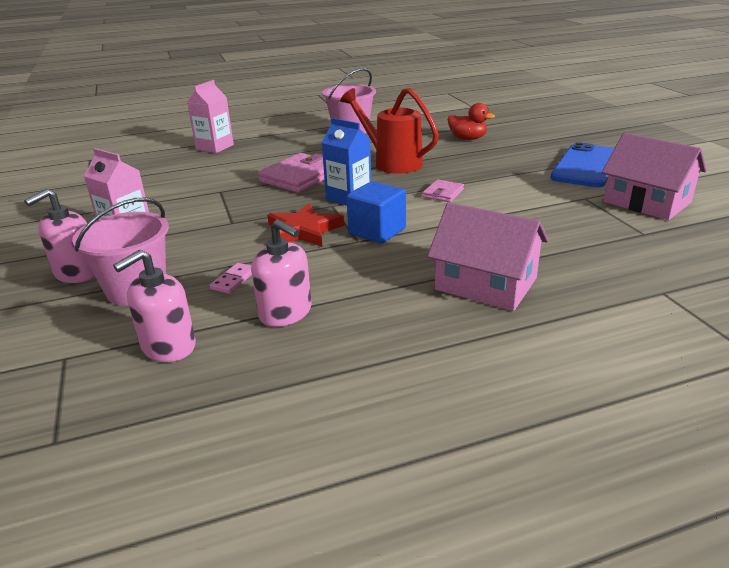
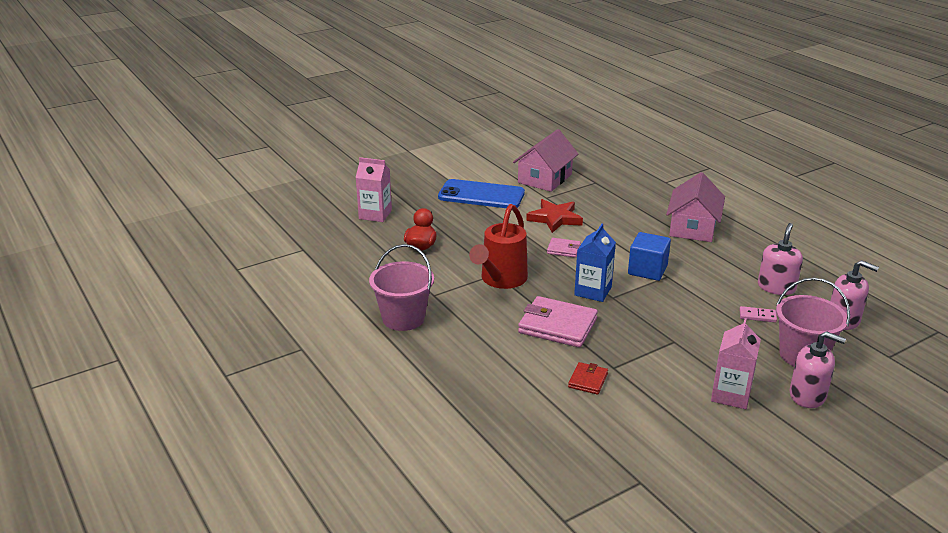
camera: 105 degrees left, 0 degrees up
(213, 180) = (588, 380): none -> red wallet
(215, 147) = (485, 411): pink carton -> pink carton (375, 214)
(303, 231) = (666, 302): red star -> red star (555, 218)

